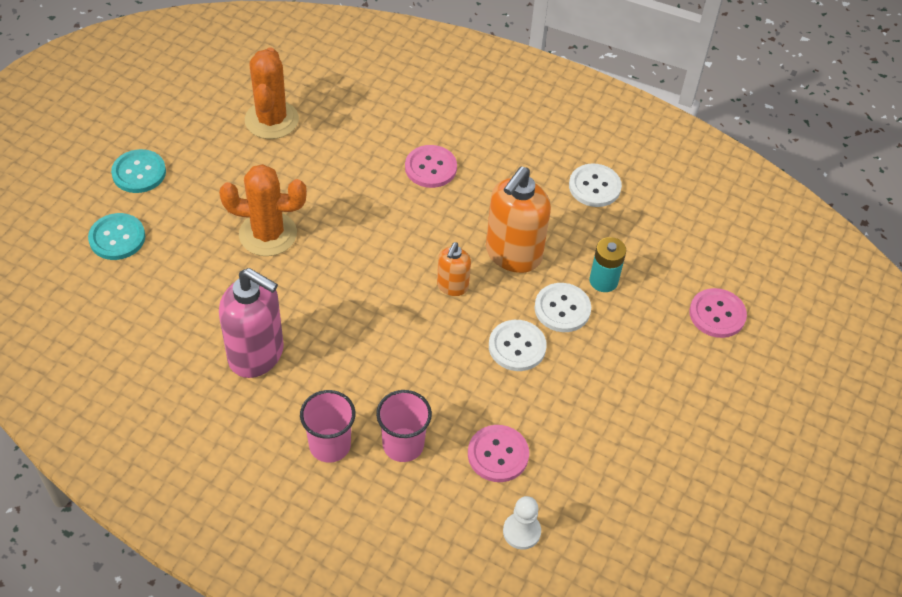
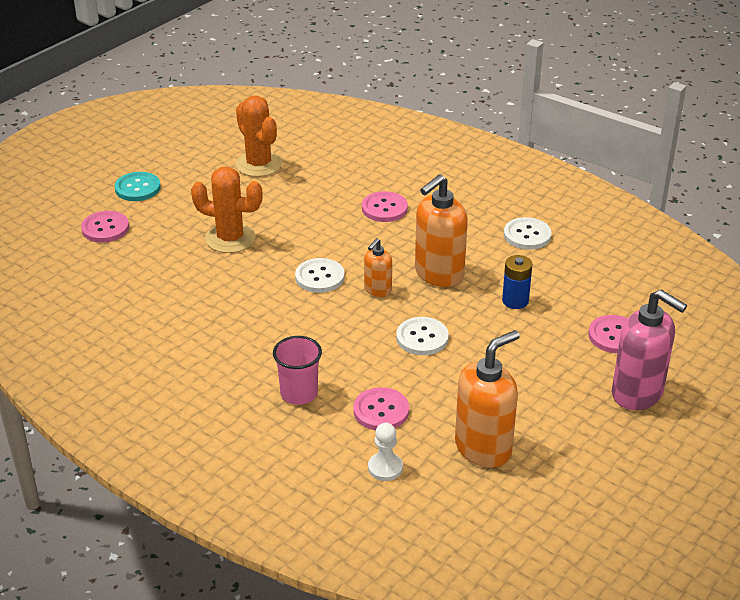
camera: 15 degrees right, 15 degrees down
(117, 238) = (105, 228): turquoise button -> pink button
(257, 354) = (194, 317): pink soap dispenser -> pink soap dispenser (637, 393)
(271, 120) = (258, 164): orange cactus -> orange cactus turned 45 degrees counterclockwise
(330, 445) = (235, 386): pink cup -> none
(562, 309) = (471, 316): white button -> white button (319, 277)
(603, 281) = (515, 301): turquoise battery -> blue battery
(618, 487) = (483, 448): none -> orange soap dispenser

